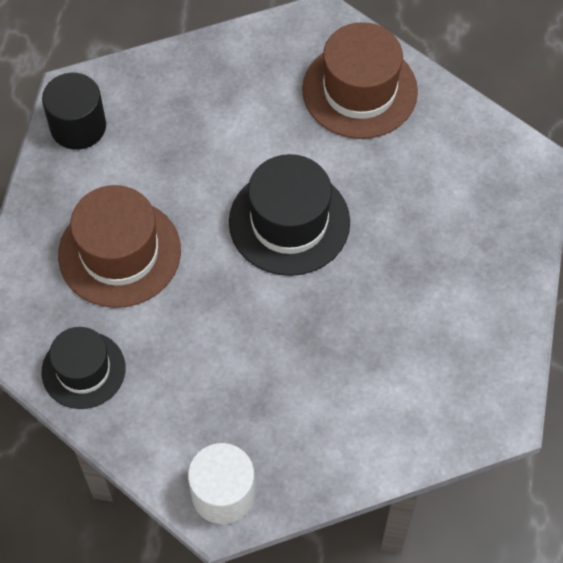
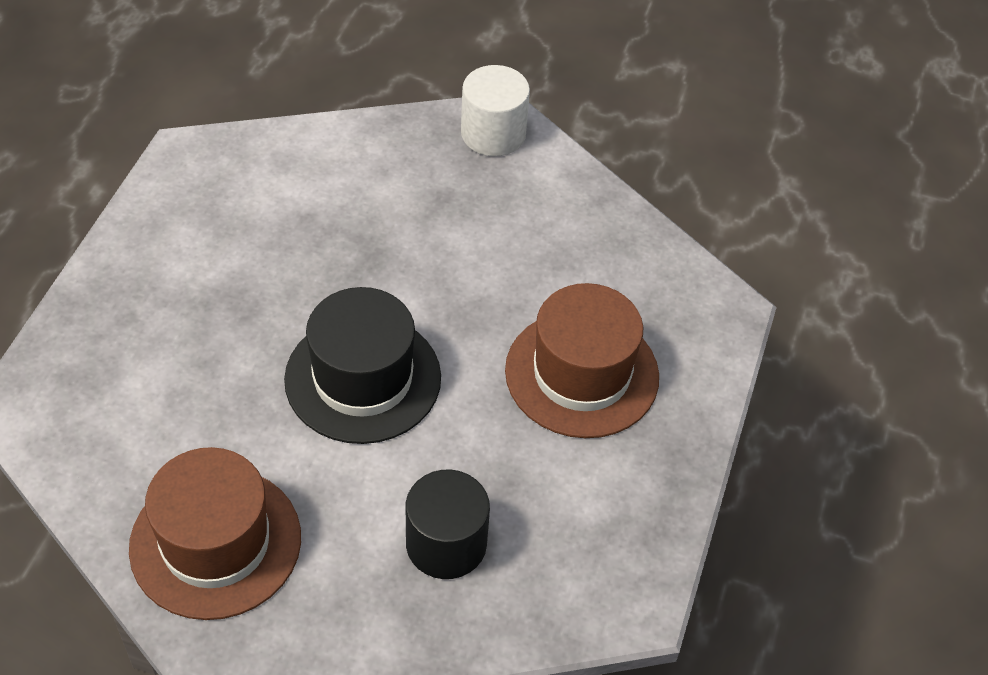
camera: 175 degrees left, 10 degrees down
(78, 126) = (629, 549): black cylinder -> black cylinder (446, 543)
(83, 370) = (630, 257): black hat -> none

